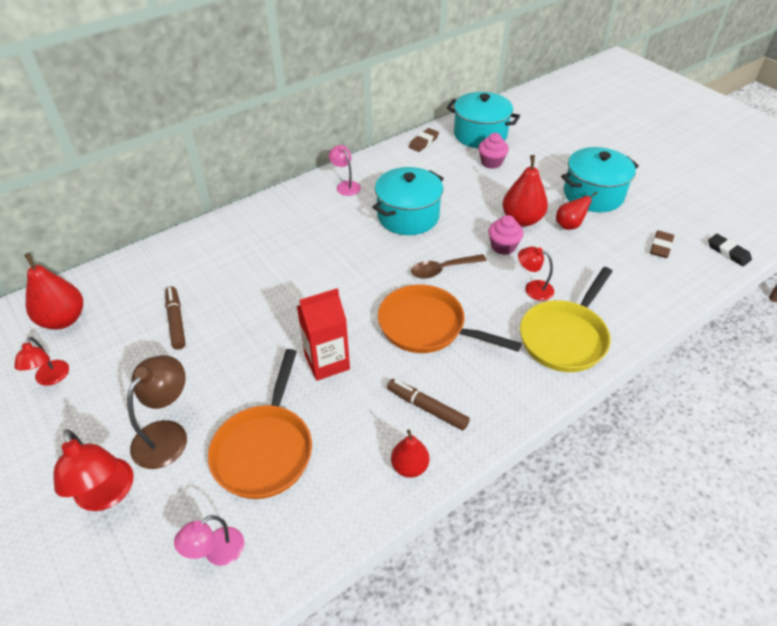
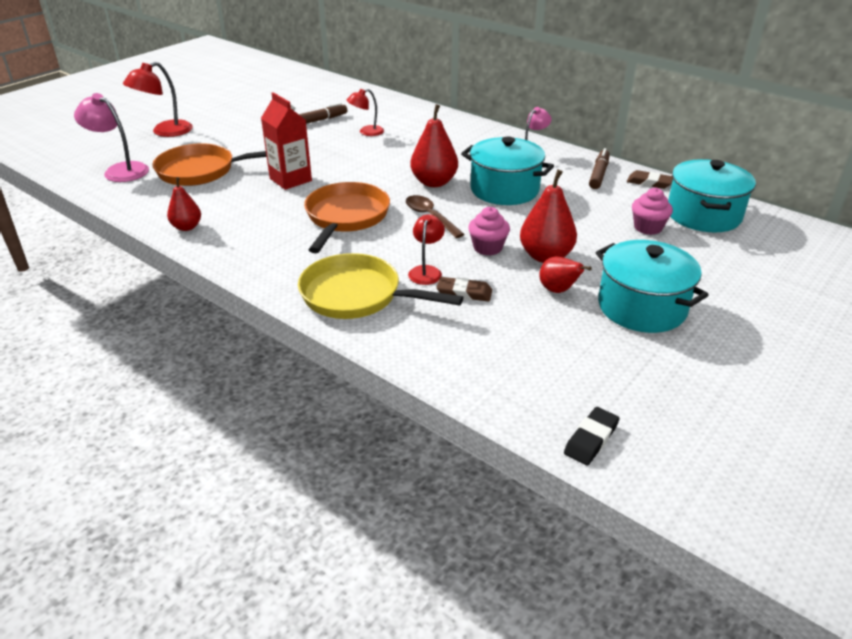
camera: 75 degrees right, 10 degrees down
(51, 378) = (255, 97): red lamp -> red lamp (366, 132)
(63, 319) = (308, 89): red pear -> red pear (434, 182)
(167, 434) = (213, 138): brown lamp -> none
(216, 552) = (120, 170): pink lamp -> pink lamp, size x1.58
(427, 408) = (248, 228): brown marker -> brown marker (599, 174)
(661, 246) = (562, 368): brown eraser -> brown eraser (464, 292)

